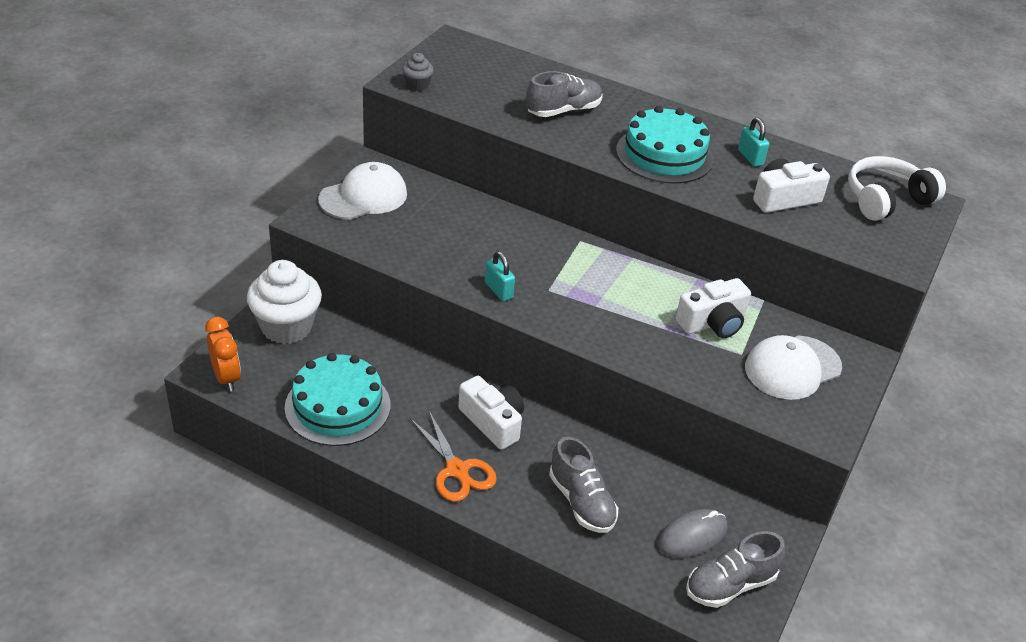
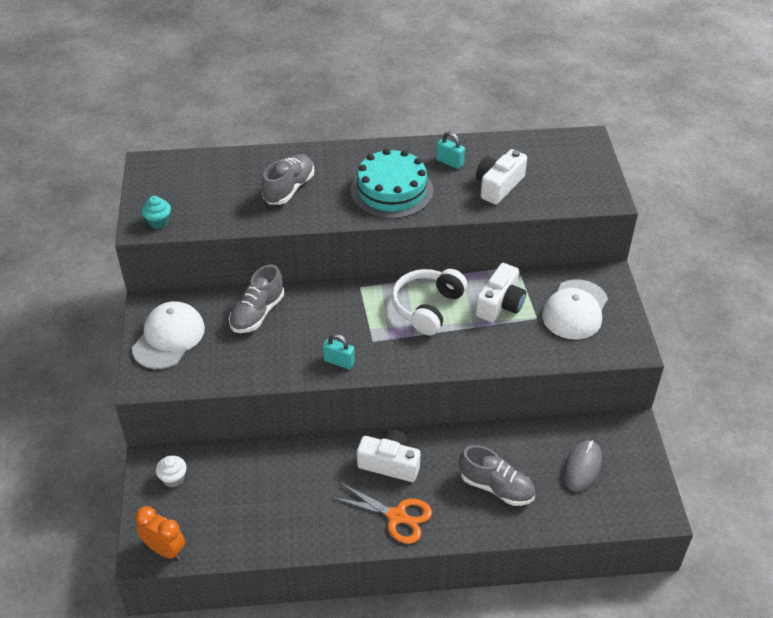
camera: 30 degrees left, 5 degrees up
(286, 327) = (173, 478): white cupcake -> white cupcake, size x0.46
(338, 406) = (270, 520): turquoise cake -> none
(417, 85) = (158, 222): grey cupcake -> turquoise cupcake
(730, 585) = (630, 487): grey shoe -> grey shoe (257, 313)
(886, 200) = (560, 152): white headphones -> white headphones (427, 307)

